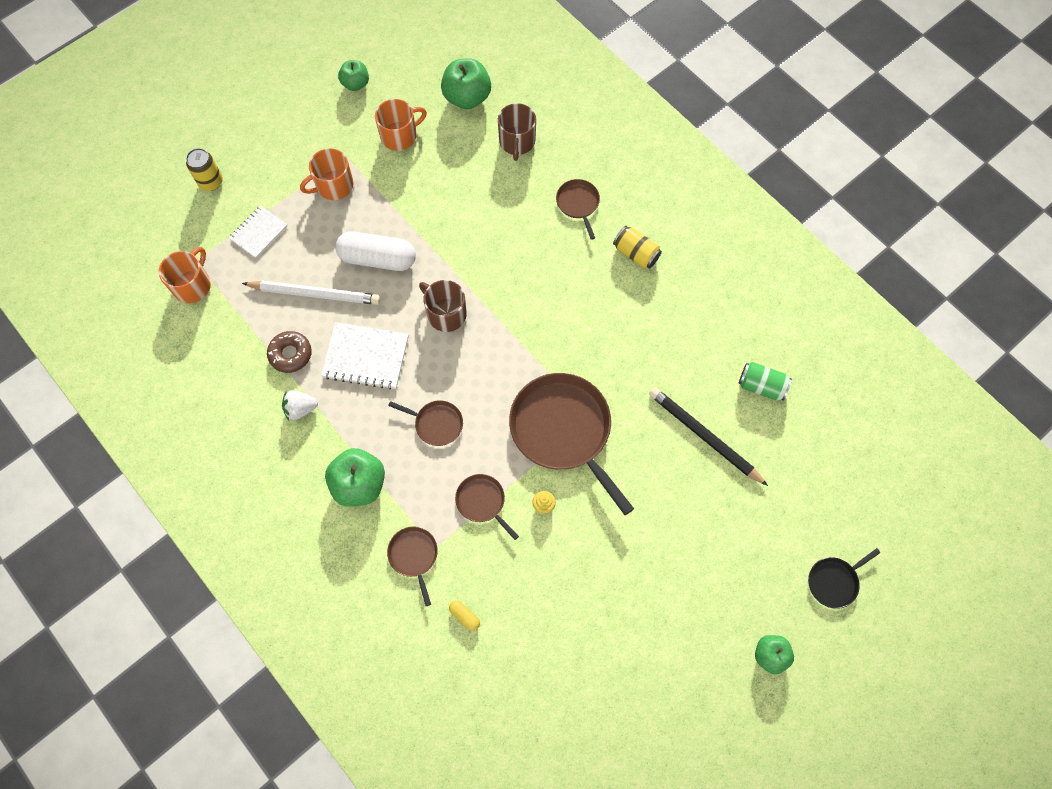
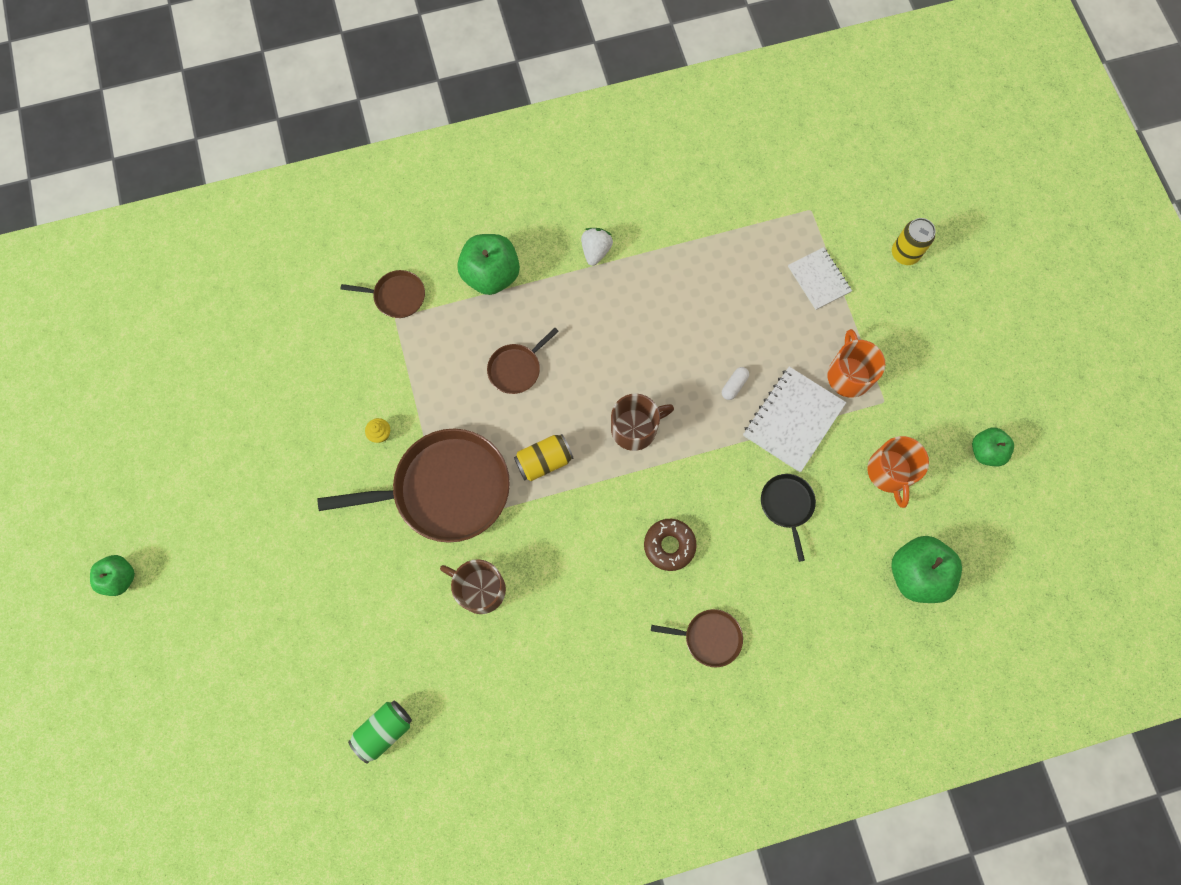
camera: 115 degrees right, 5 degrees up
(192, 285) = (782, 198): orange mug -> none
(290, 354) = (660, 262): brown donut -> brown donut (669, 545)
(315, 294) = (719, 308): white pencil -> none
(366, 357) = (623, 330): white notebook -> white notebook (793, 420)
(377, 259) = (734, 385): white capsule -> white capsule, size x0.40
(464, 616) = (317, 317): yellow capsule -> none
(482, 502) = (414, 378): brown pan -> none
(517, 142) = (827, 605): brown mug -> brown mug (480, 589)
(636, 253) = (613, 673): yellow can -> yellow can (544, 461)
(704, 436) = (362, 633): black pencil -> none
(834, 581) = (146, 685): black pan -> black pan (787, 506)

